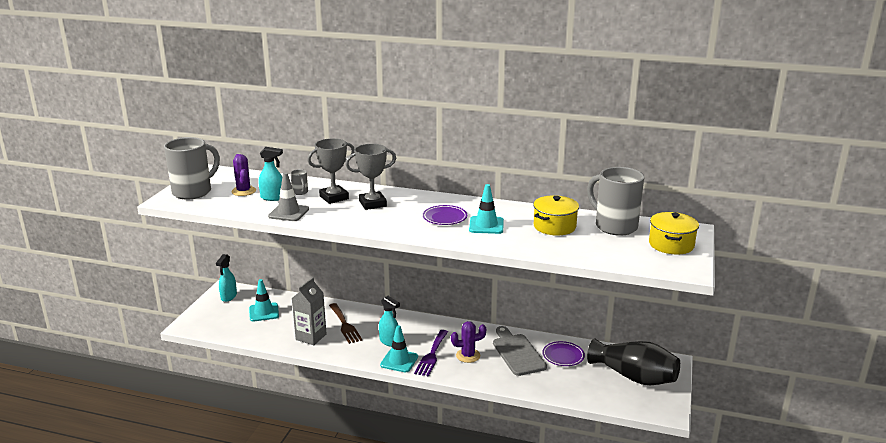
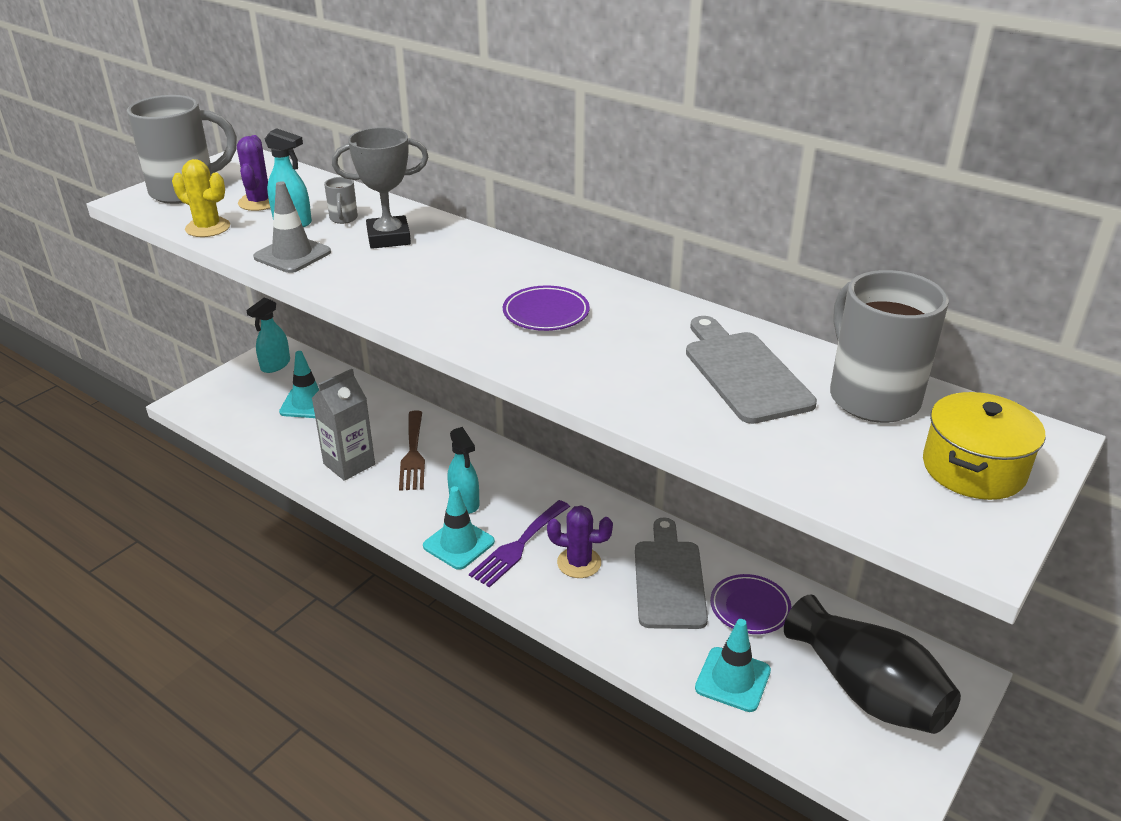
camera: 20 degrees right, 10 degrees up
(226, 207) = (208, 228): none -> yellow cactus
(372, 204) = (442, 261): grey trophy -> none
(486, 225) = (611, 344): turquoise traffic cone -> turquoise traffic cone (732, 679)
(554, 226) = (744, 373): yellow pot -> grey cutting board

